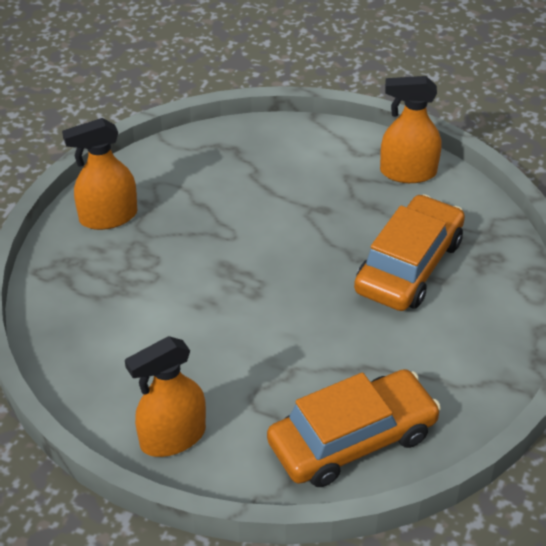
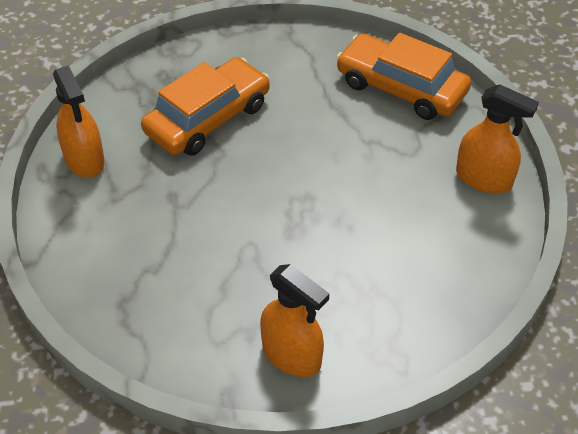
camera: 120 degrees left, 5 degrees up
(409, 266) = (208, 118): orange car -> orange car turned 135 degrees clockwise

